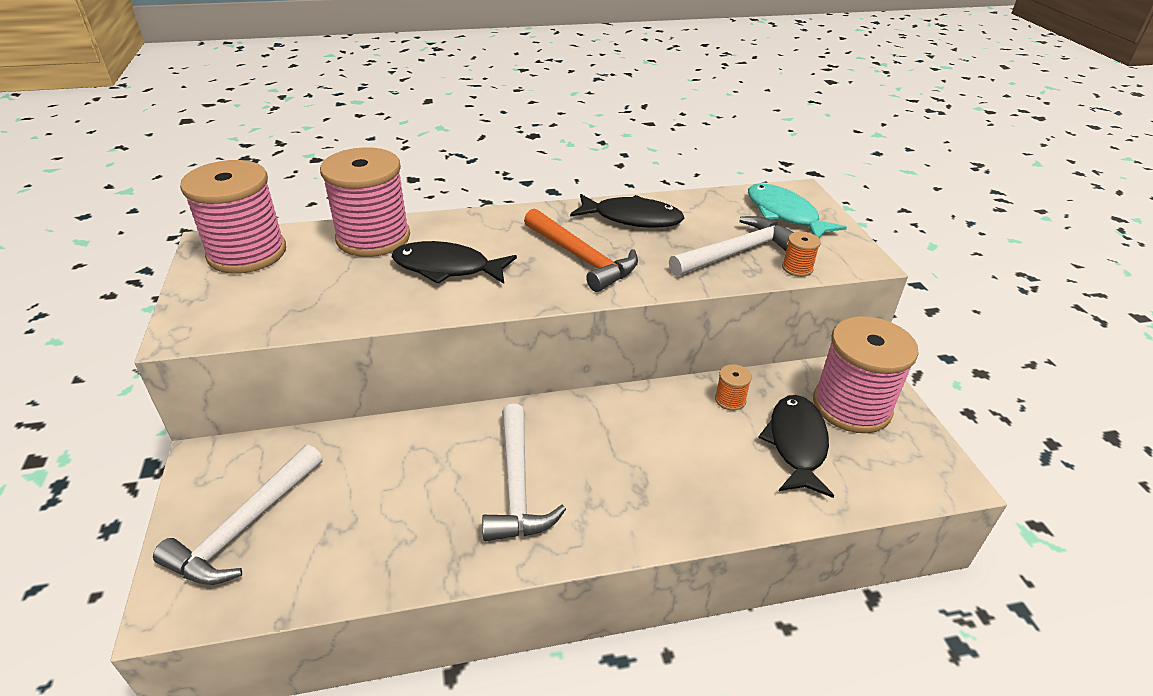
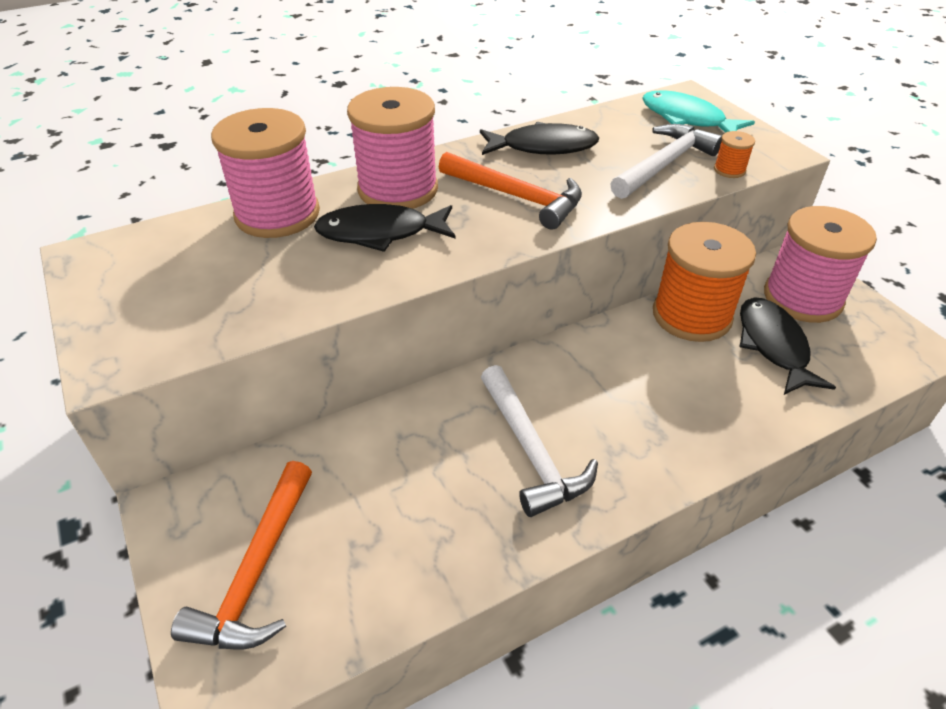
camera: 15 degrees left, 5 degrees up
(245, 527) = (257, 571): white hammer -> orange hammer
(247, 253) = (136, 258): pink spool -> pink spool (398, 189)
(730, 400) = (691, 315): orange spool -> orange spool, size x2.47

